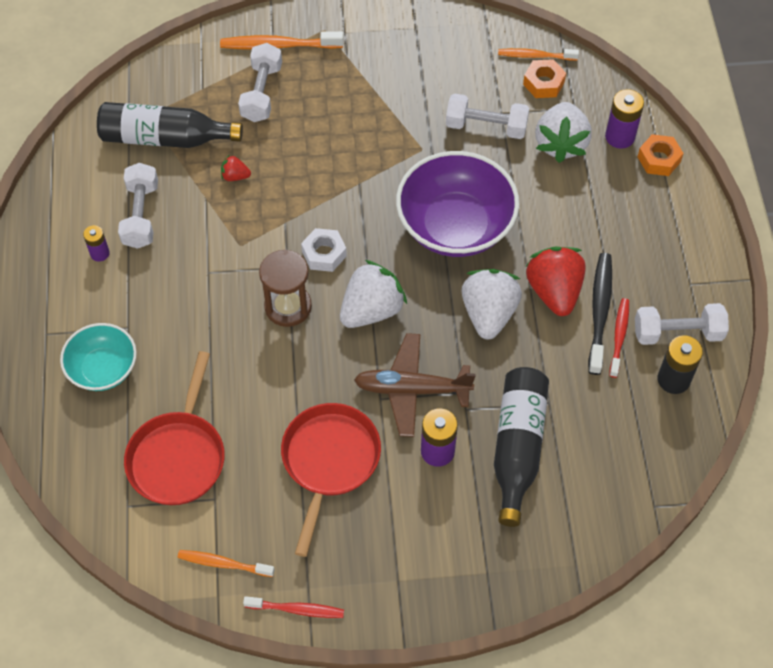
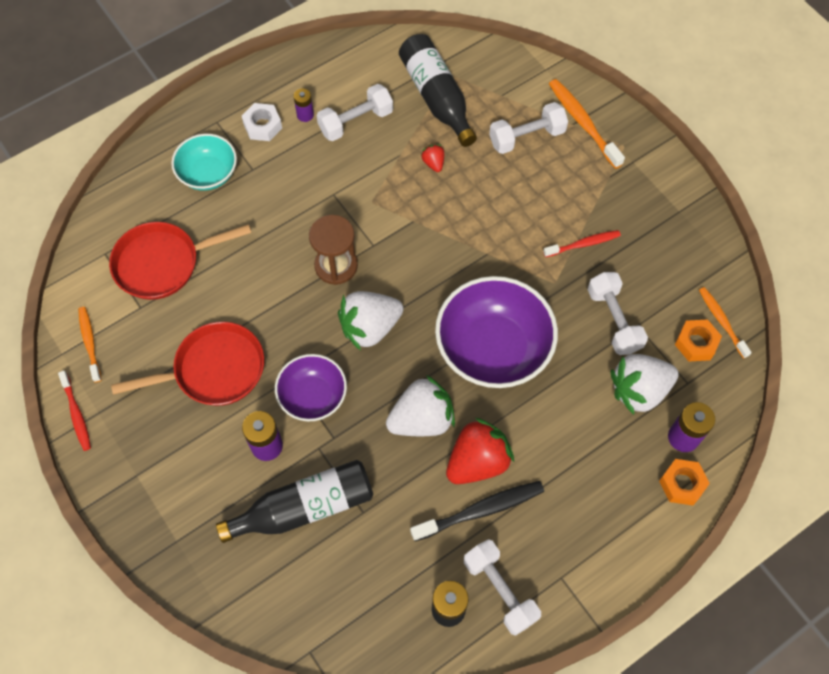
camera: 60 degrees right, 5 degrees up
(324, 254) = (401, 265): white nut -> white nut (263, 126)
(371, 310) = (370, 327): white strawberry -> white strawberry turned 135 degrees clockwise
(411, 389) = (313, 396): brown plane -> purple bowl
(619, 336) = (465, 540): red toothbrush -> red toothbrush (583, 244)

